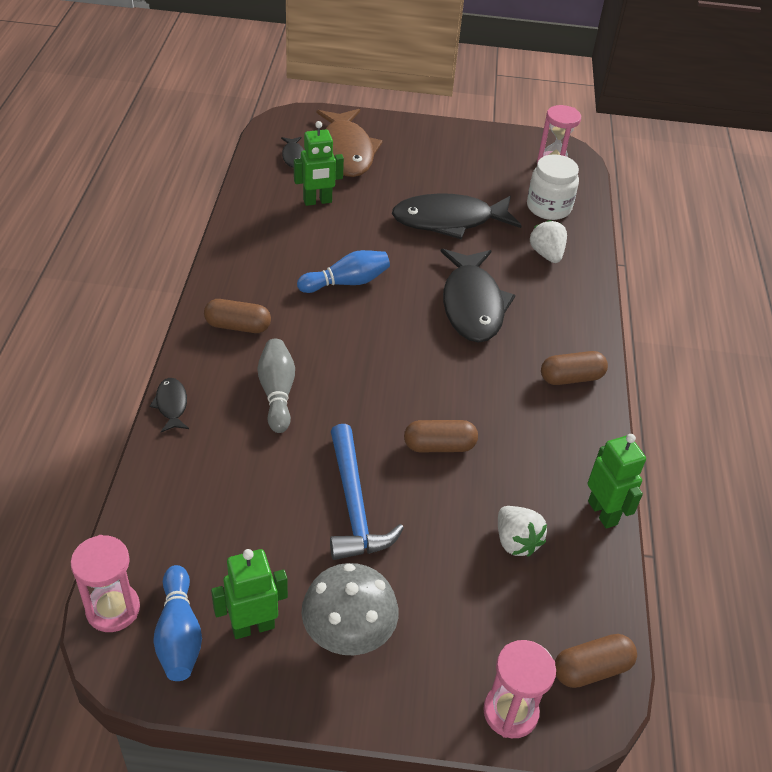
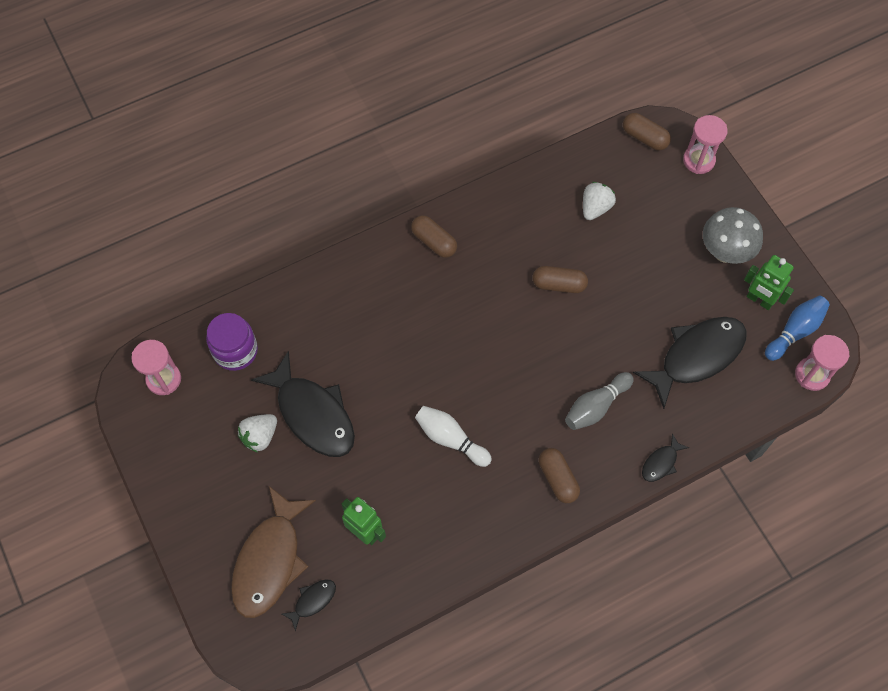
camera: 120 degrees left, 20 degrees up
(346, 282) = (450, 439): blue bowling pin -> white bowling pin
(347, 151) = (270, 560): brown fish -> brown fish turned 150 degrees clockwise
(354, 505) = (642, 303): blue hammer -> none
(439, 446) = (559, 284): brown capsule -> brown capsule turned 45 degrees counterclockwise
(472, 305) = (406, 339): black fish -> black fish (696, 356)
(546, 254) = (304, 321): white strawberry -> white strawberry (260, 436)
(548, 207) = (235, 351): white jar -> purple jar
(603, 513) = (537, 175): green robot -> none

